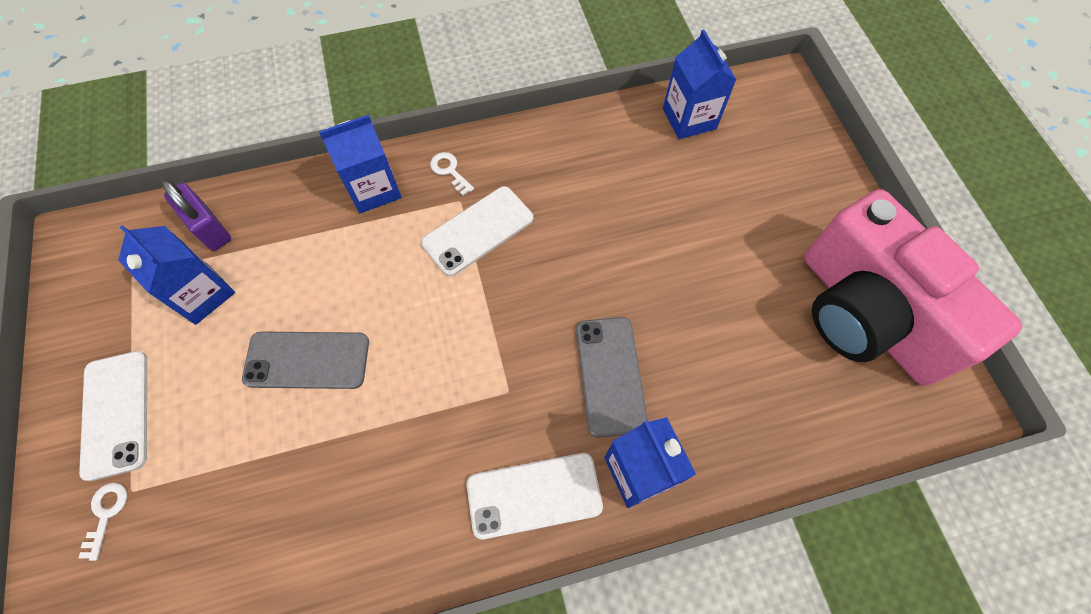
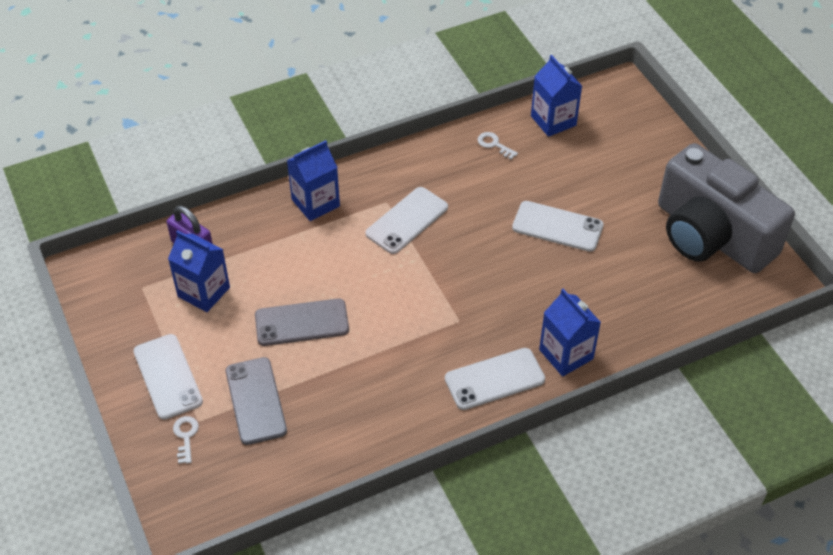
camera: 10 degrees left, 15 degrees down
(450, 171) = (372, 182): white key -> white key (494, 144)
(610, 375) = (531, 300): grey phone -> grey phone (256, 401)
(666, 269) = (557, 226): none -> white phone
(867, 314) = (711, 235): pink camera -> grey camera

